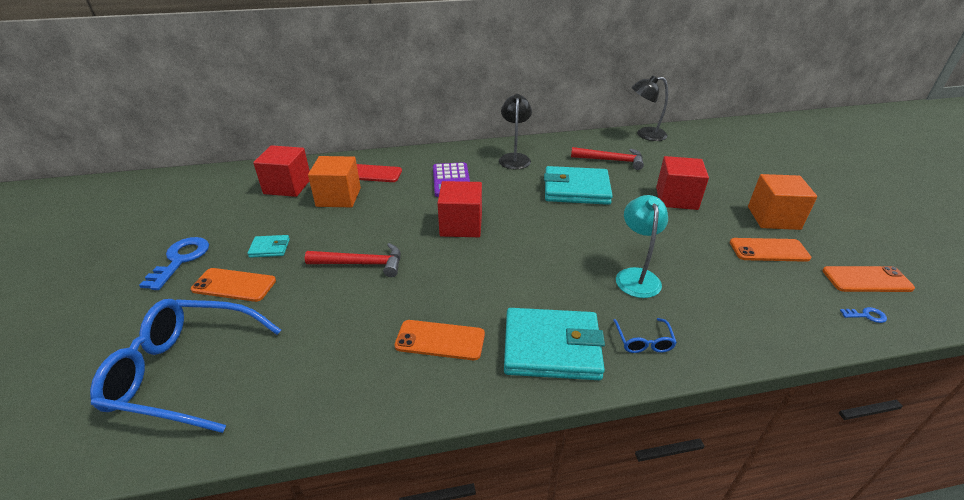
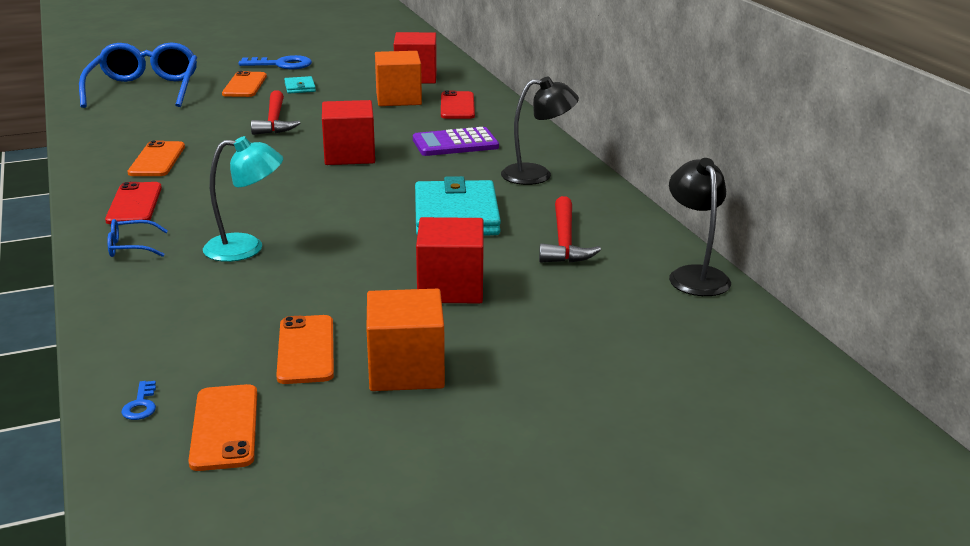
camera: 80 degrees right, 10 degrees down
(551, 347) = (134, 204): turquoise wallet -> red phone

